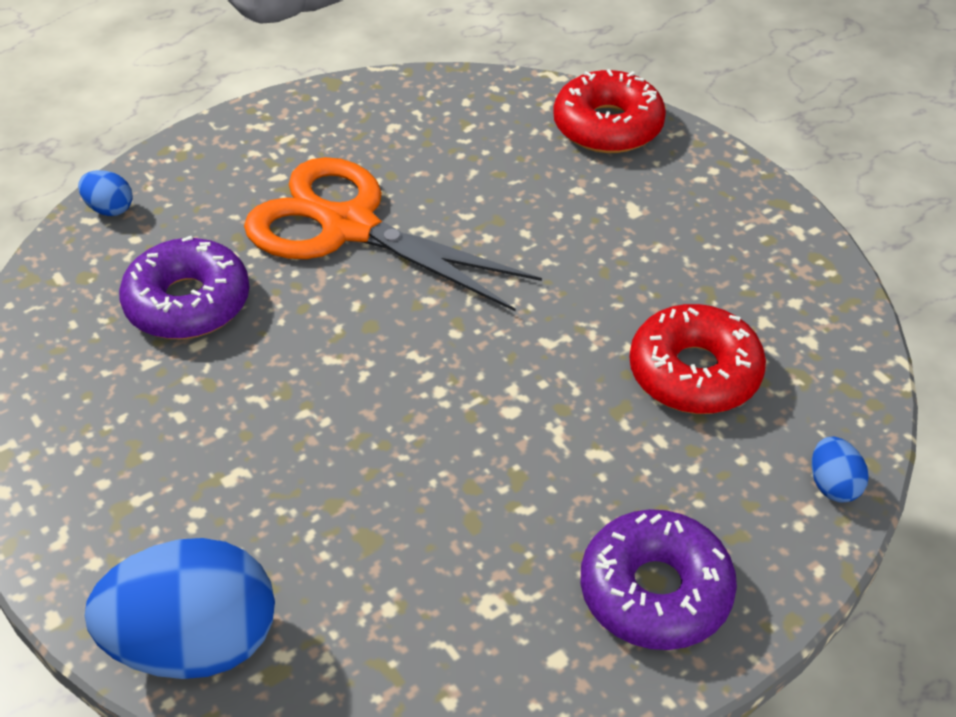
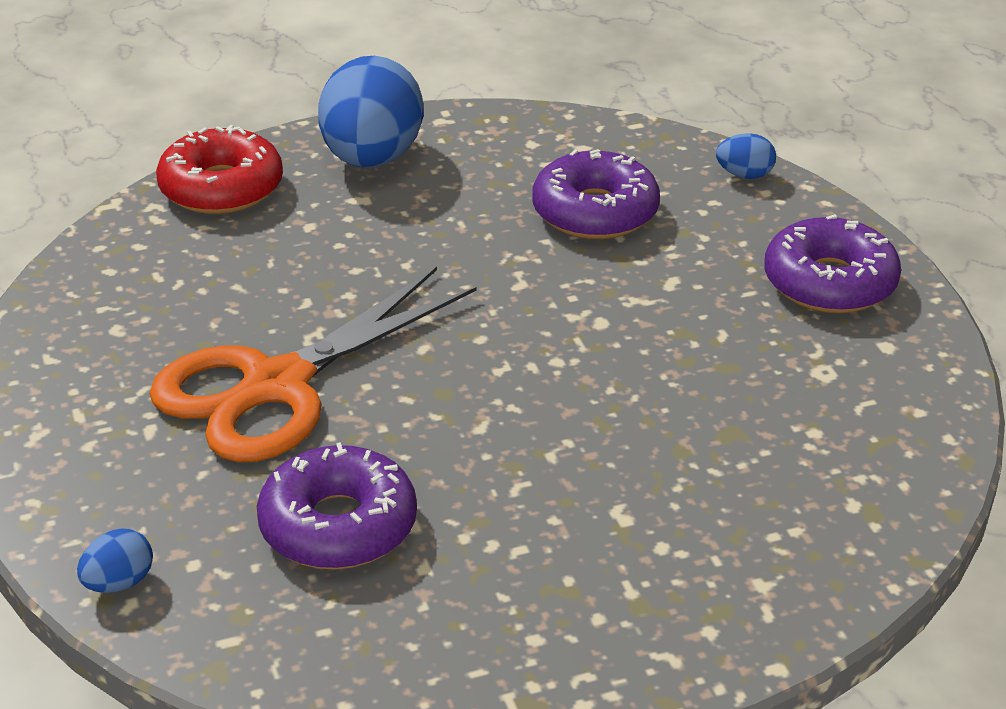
camera: 75 degrees left, 10 degrees down
(195, 644) = (830, 562): blue egg -> blue egg (372, 159)
(694, 373) = (595, 212): red donut -> purple donut

